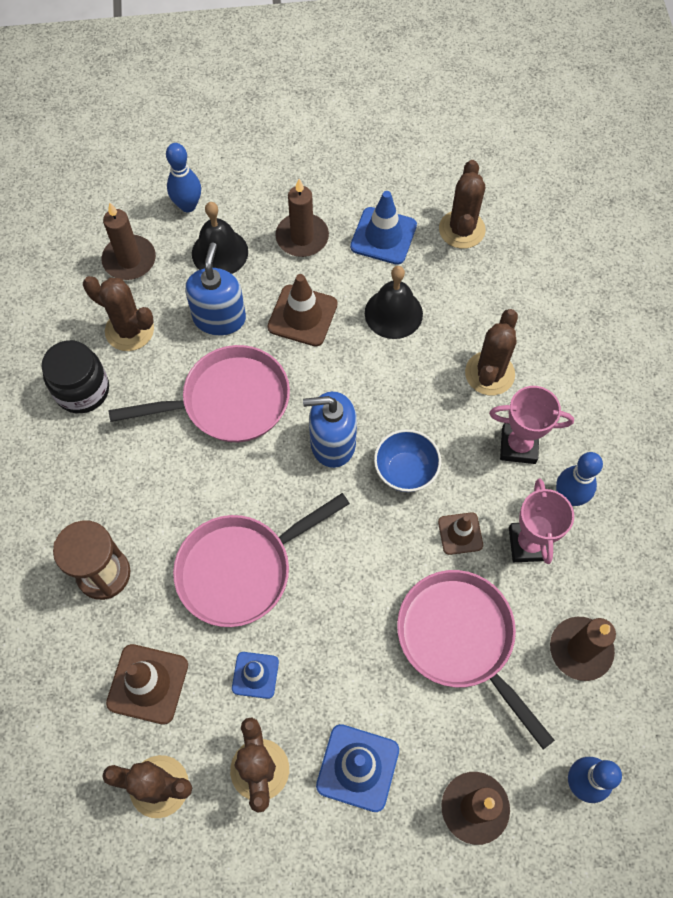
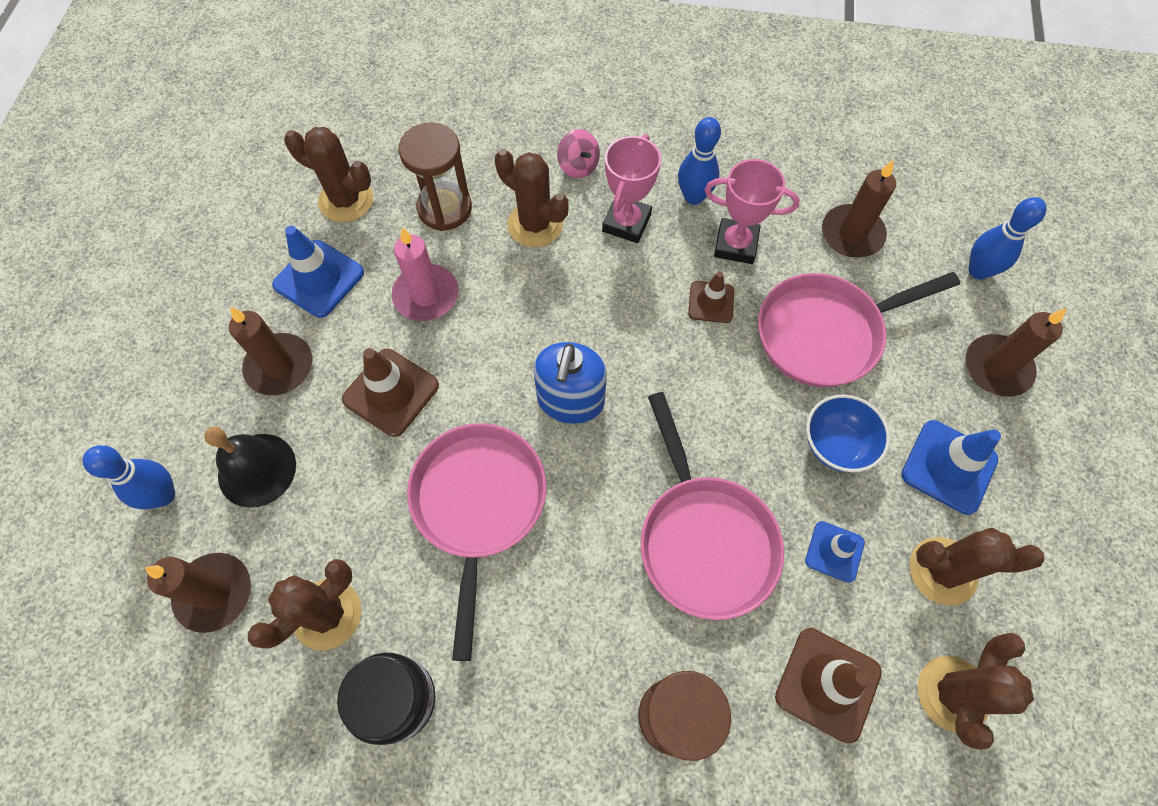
camera: 75 degrees left, 0 degrees up
(219, 318) = (355, 491): blue soap dispenser -> none
(393, 313) = (426, 295): black bell -> pink candle
(405, 471) = (626, 334): blue bowl -> blue bowl (836, 445)
(480, 301) = (444, 208): none -> brown hourglass
(565, 392) = (578, 166): none -> pink spinning top

